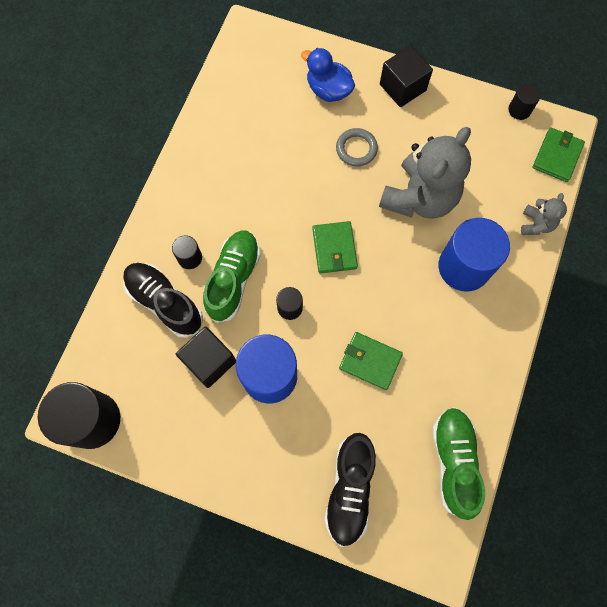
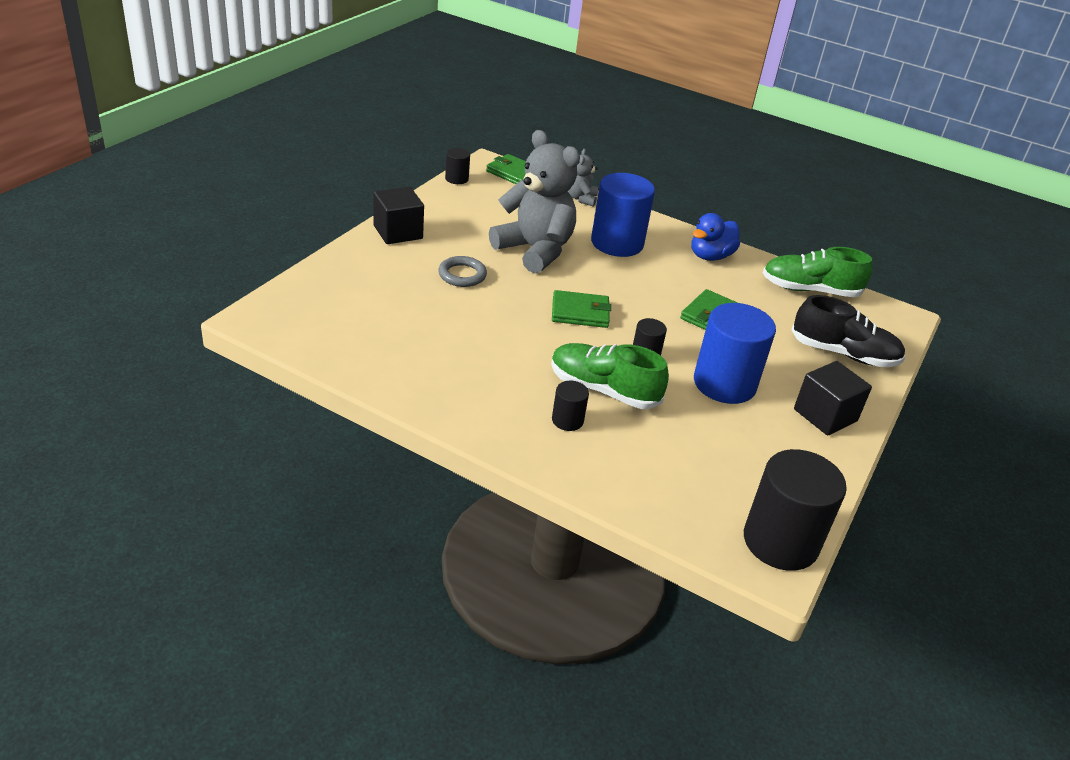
camera: 85 degrees left, 35 degrees down
(165, 302) = (625, 451): black shoe -> none
(209, 361) = (705, 426): black cube -> black cube (825, 415)
(328, 90) = (376, 277): blue duck -> blue duck (710, 256)
(536, 224) = (581, 199): grey teddy bear -> grey teddy bear turned 105 degrees counterclockwise

